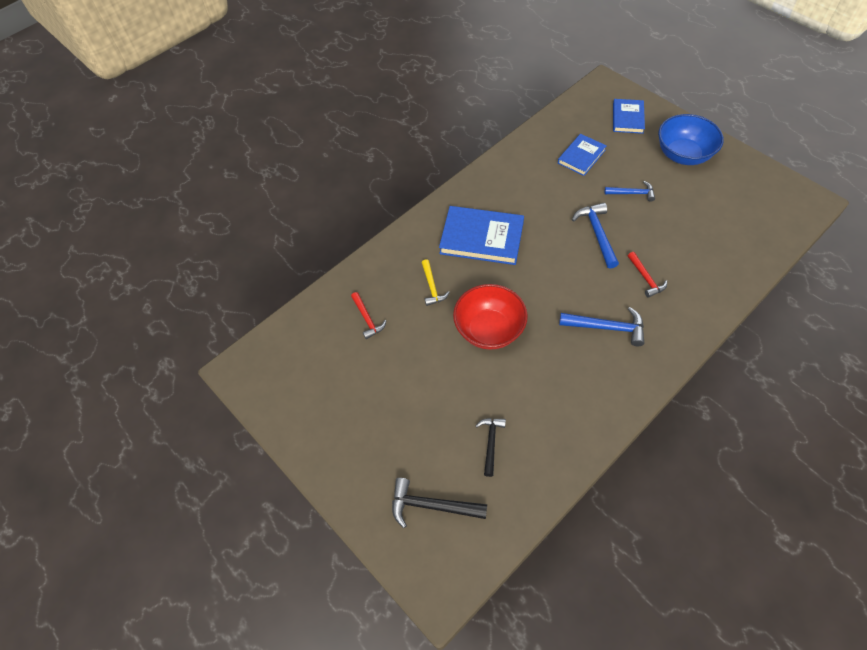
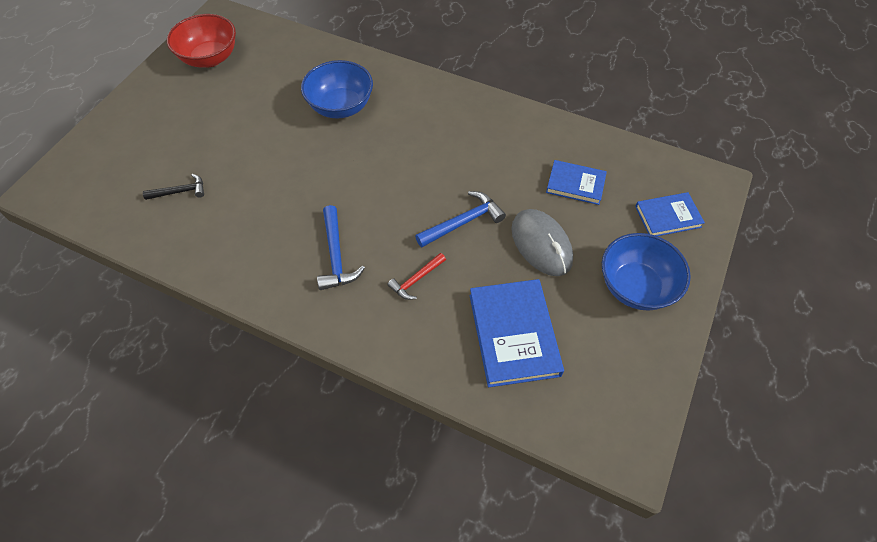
camera: 65 degrees right, 0 degrees up
(367, 319) = (290, 74): red hammer -> none
(431, 506) = (113, 166): black hammer -> none
(432, 287) = (341, 107): yellow hammer -> blue bowl
(481, 238) = (416, 127): blue book -> blue book (514, 334)
(489, 330) = (304, 160): red bowl -> red bowl (210, 58)
(632, 193) = (541, 244): blue hammer -> grey mouse

